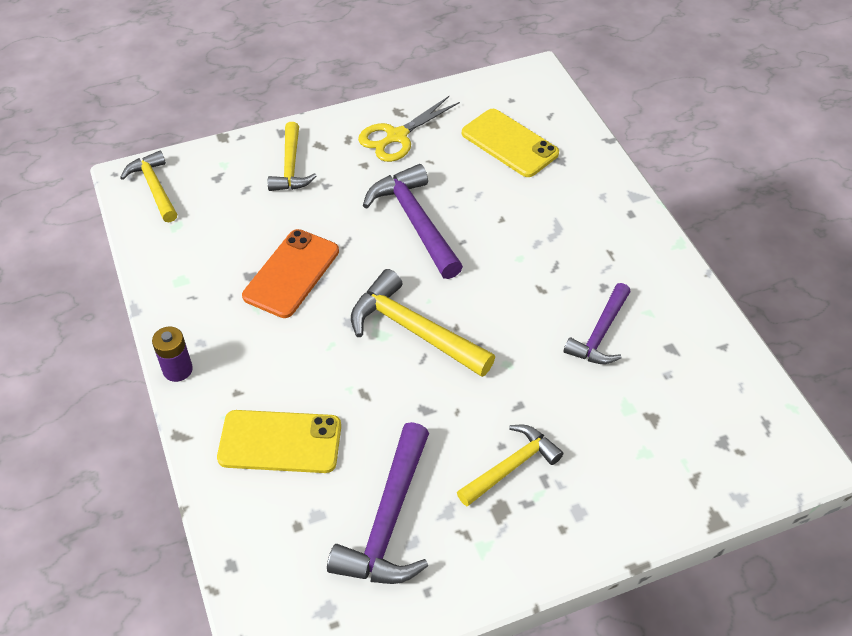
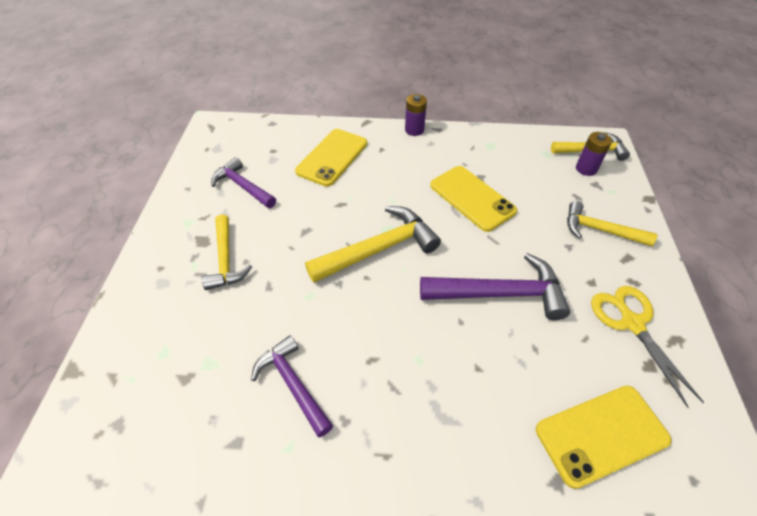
camera: 115 degrees right, 0 degrees up
(192, 188) = (586, 169): none -> purple battery
(291, 273) = (472, 198): orange phone -> yellow phone
(388, 520) = (243, 186): purple hammer -> purple hammer, size x0.66

